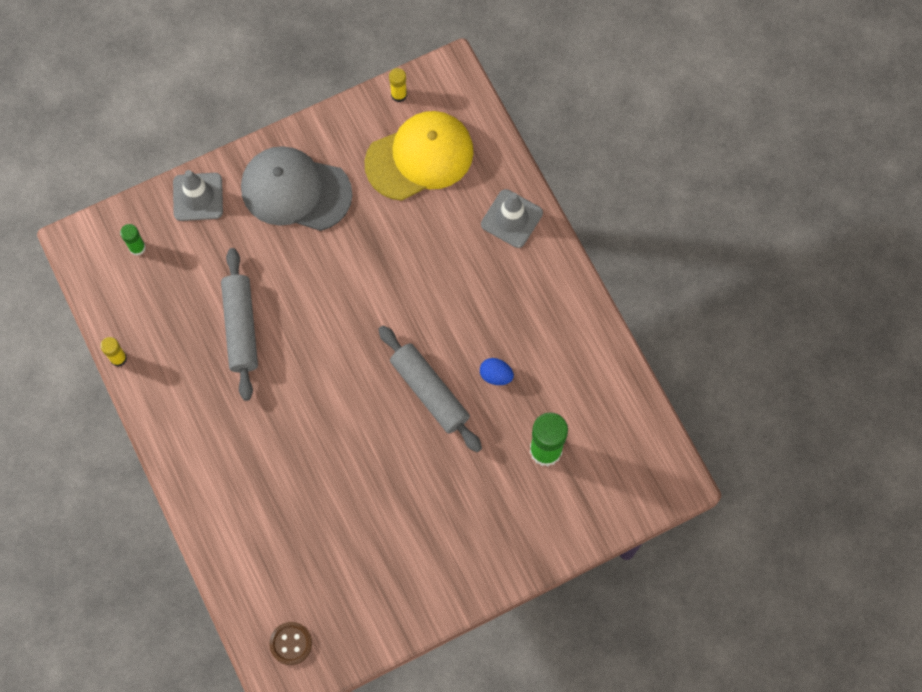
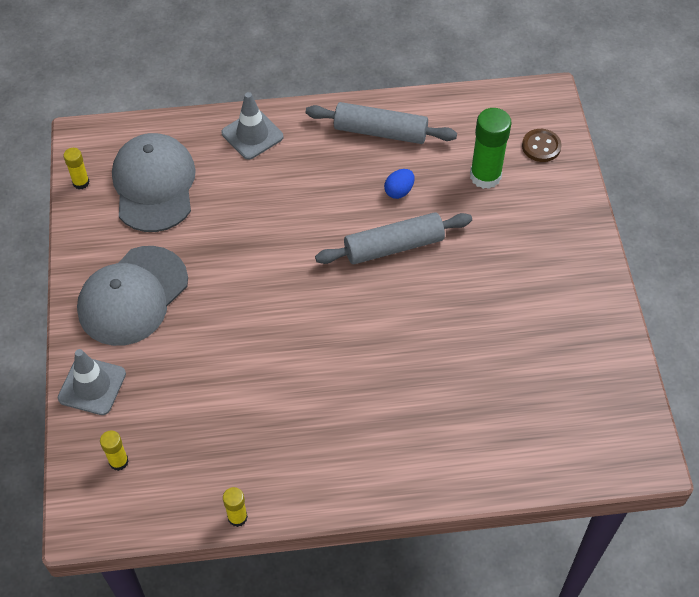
camera: 70 degrees left, 15 degrees down
(137, 247) = (119, 461): green glue stick -> yellow glue stick
(241, 327) = (256, 387): grey rolling pin -> grey rolling pin (380, 132)
(291, 643) = (610, 439): brown button -> brown button (541, 146)
(420, 157) = (154, 185): yellow cap -> grey cap

